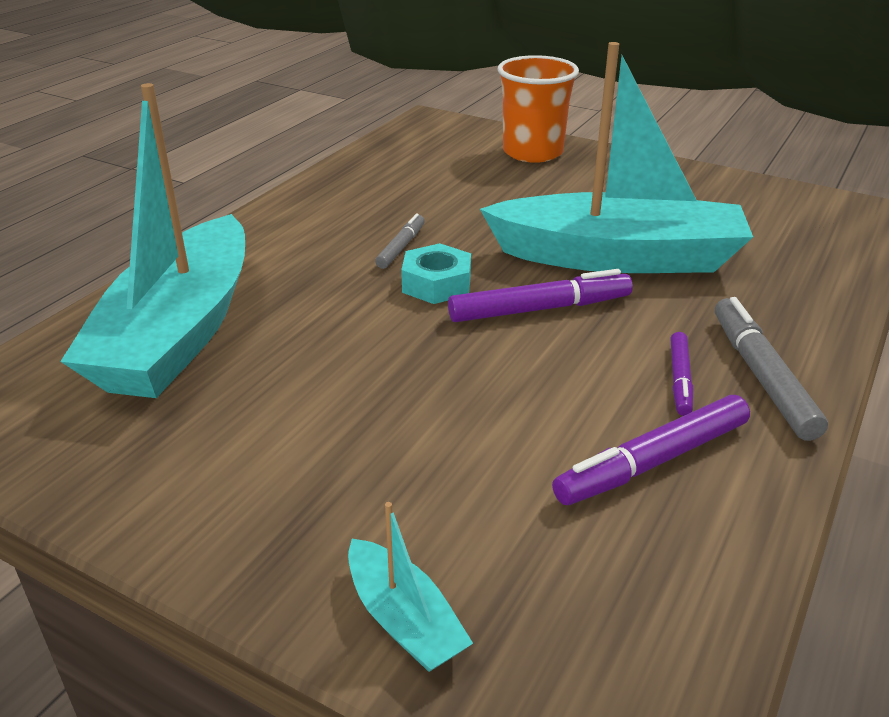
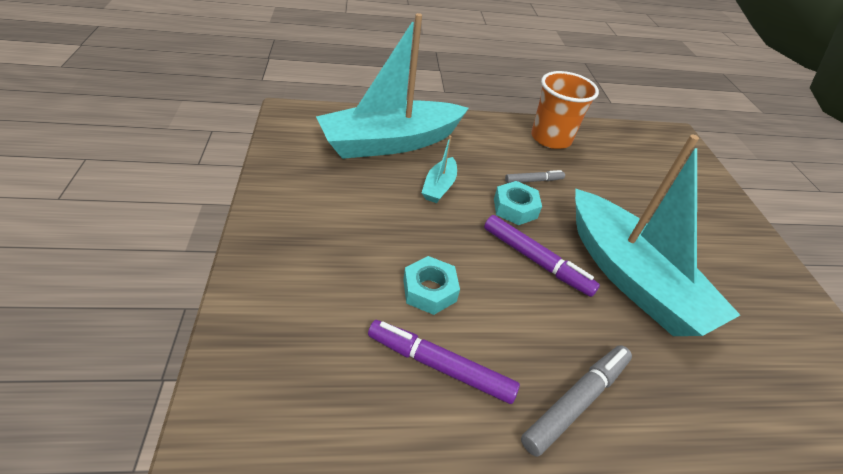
camera: 50 degrees right, 10 degrees up
(404, 620) = (257, 303): turquoise boat -> turquoise boat (439, 187)
(521, 419) = (429, 290): none -> turquoise nut
(532, 152) = (703, 192): orange cup -> orange cup (551, 138)
(679, 379) = (530, 354): purple marker -> none

